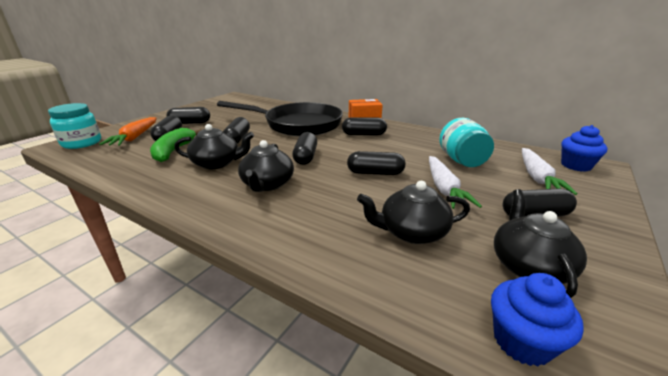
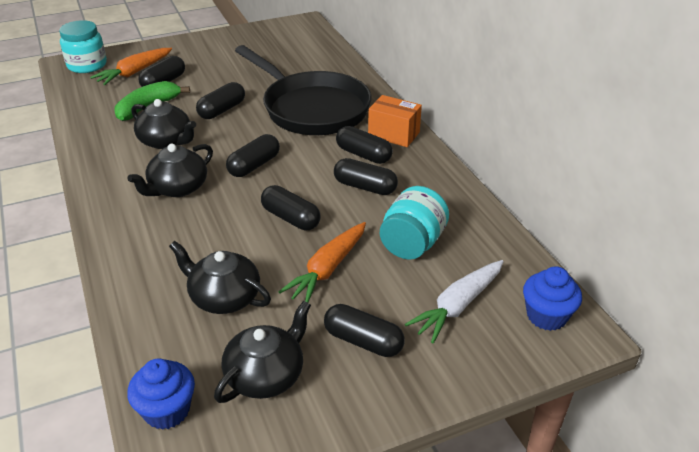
camera: 35 degrees right, 10 degrees up
(190, 123) = (204, 64): black capsule -> black capsule (365, 187)
(444, 189) = (327, 269): white carrot -> orange carrot

